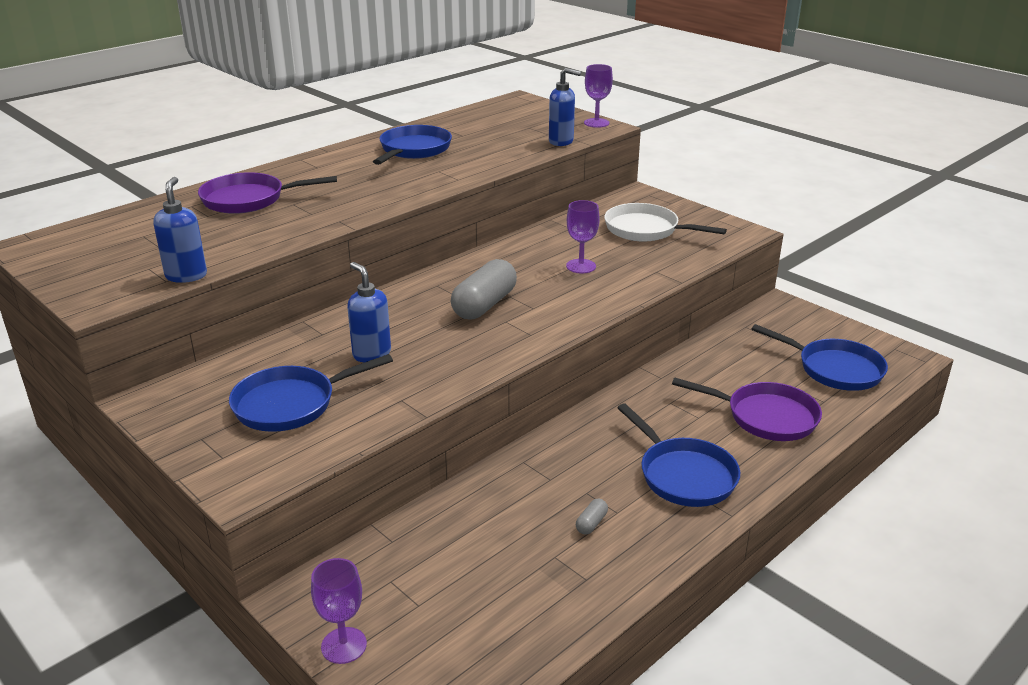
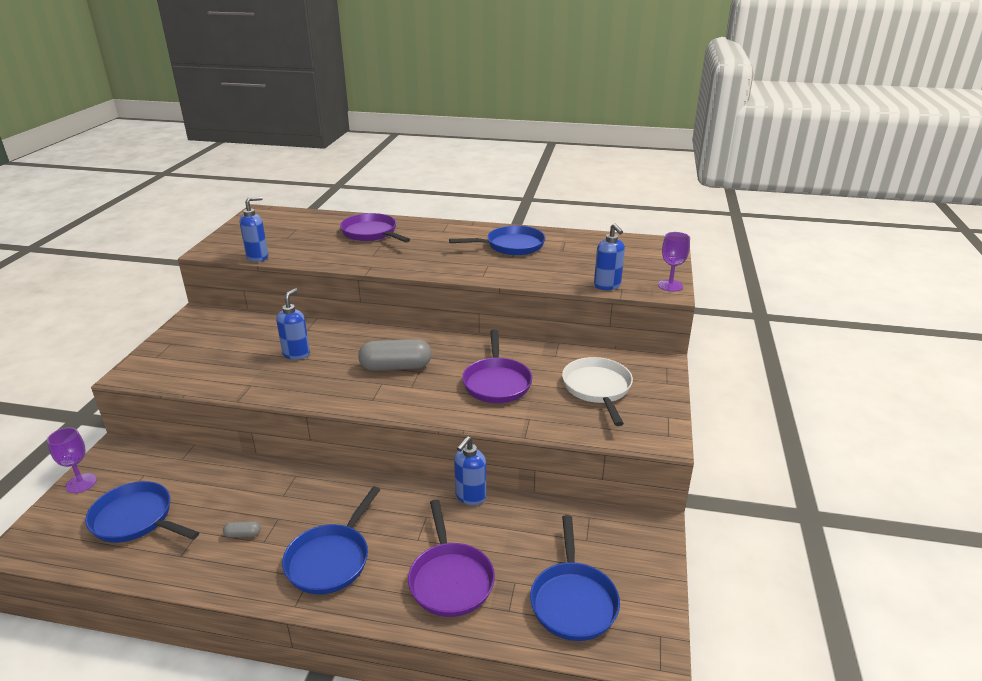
camera: 55 degrees right, 0 degrees up
(291, 404) = (221, 353): blue pan -> blue pan (136, 519)
(581, 266) = (497, 382): purple goblet -> purple pan
(665, 370) = (470, 496): none -> blue soap dispenser

